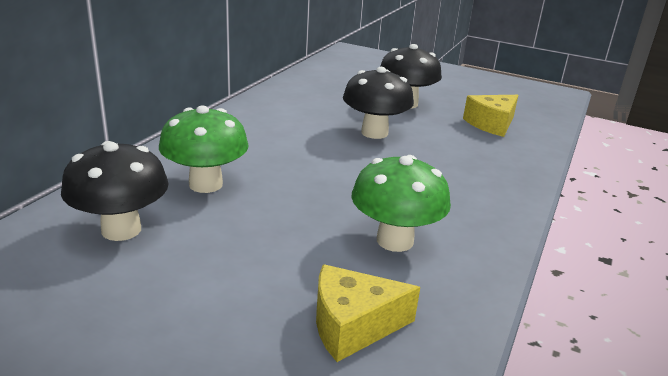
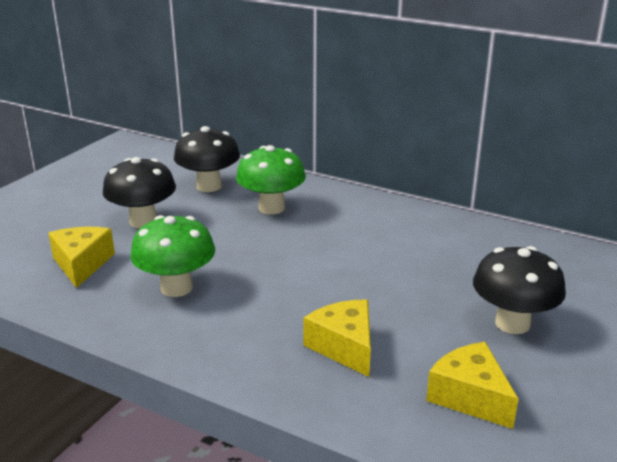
camera: 95 degrees right, 0 degrees up
(374, 133) = (401, 291): black mushroom -> black mushroom (143, 221)
(459, 158) = (344, 347): none -> yellow cheese

